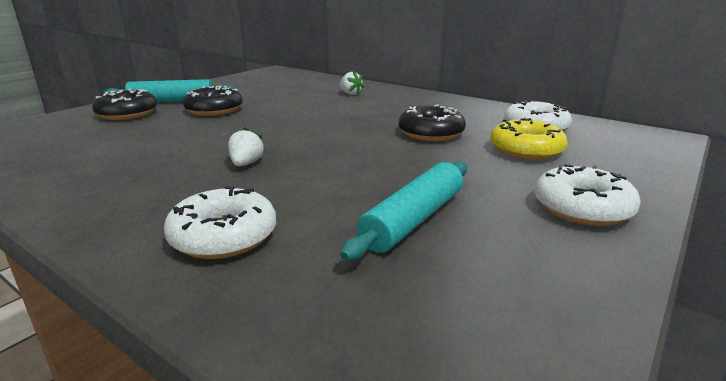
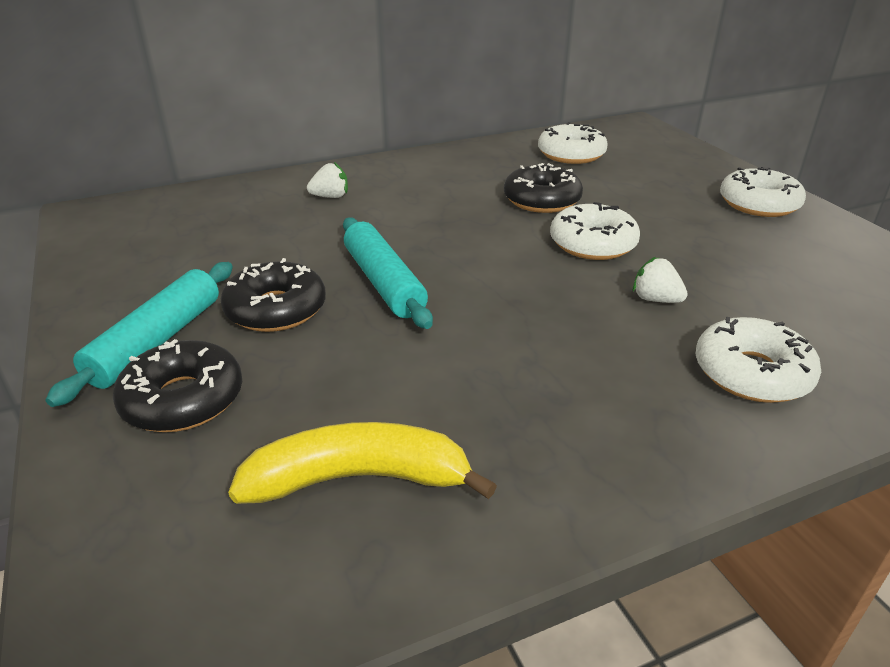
camera: 60 degrees left, 10 degrees up
(70, 151) = (359, 478): none -> yellow banana
(246, 164) = (553, 325): white strawberry -> white strawberry (655, 299)
(381, 157) = (592, 244): none -> white donut
(414, 219) = (752, 271): turquoise rolling pin -> turquoise rolling pin (384, 282)
(526, 150) = (626, 178): yellow donut -> none

